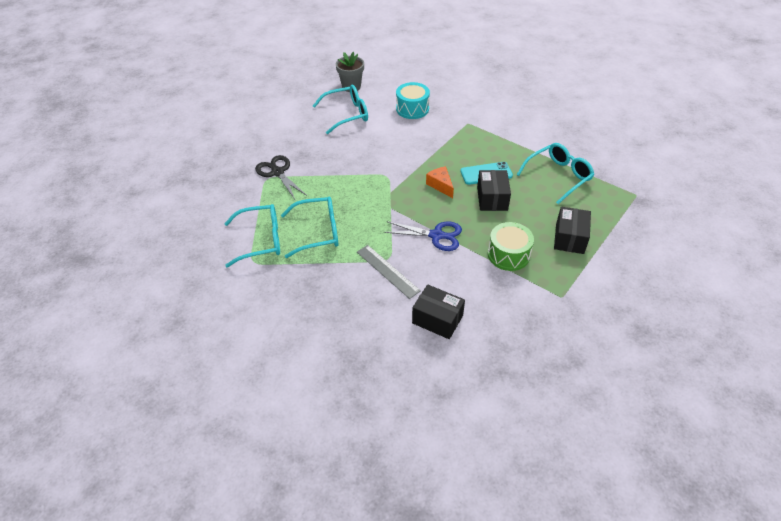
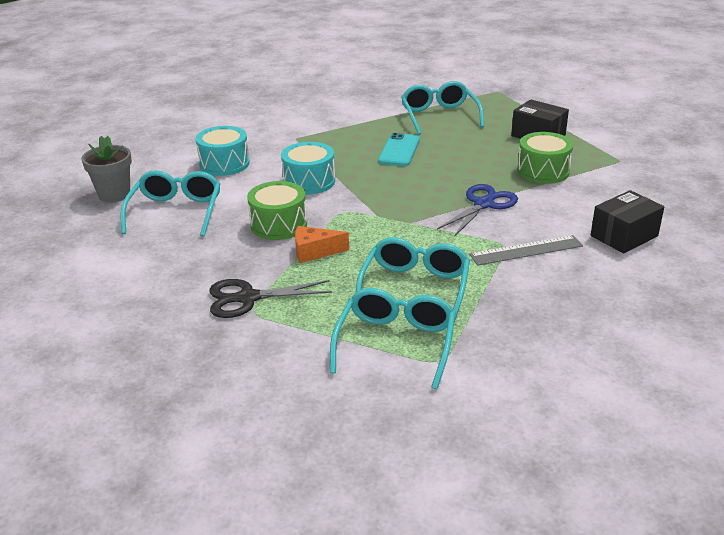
camera: 65 degrees left, 15 degrees down
(355, 156) = (279, 225): none -> green drum
(414, 149) = (309, 181): none -> turquoise drum
(440, 185) = (395, 181): orange cheese -> orange cheese (314, 252)
(492, 198) = (445, 158): black box -> none

